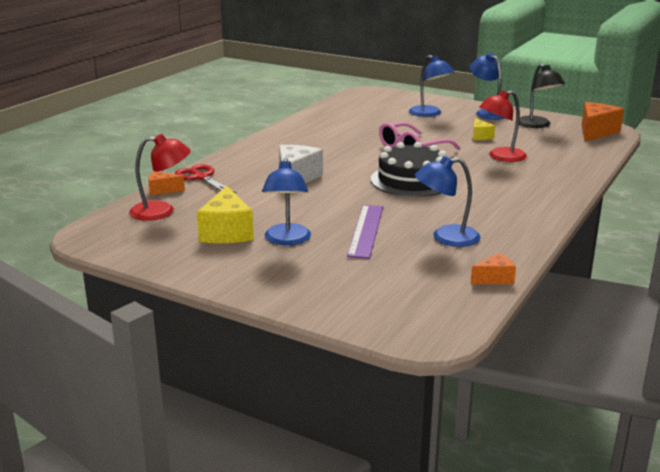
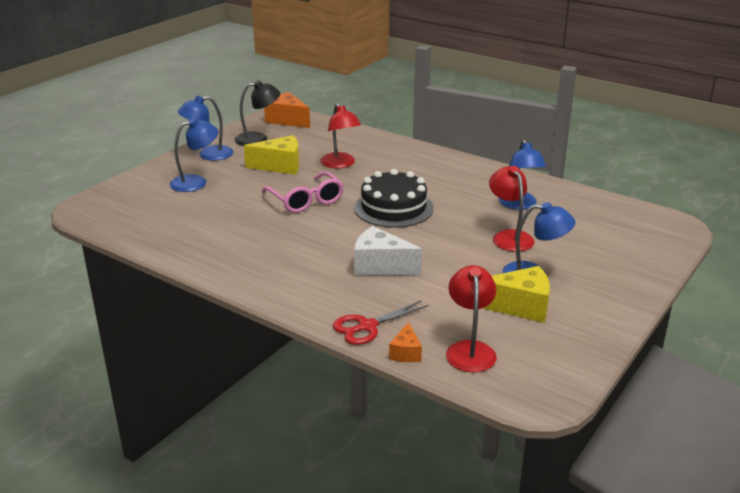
camera: 85 degrees left, 5 degrees up
(366, 230) = (509, 237): purple ruler -> red lamp
(480, 136) = (280, 166): yellow cheese -> yellow cheese, size x1.83
(494, 279) = (587, 195): orange cheese -> none

